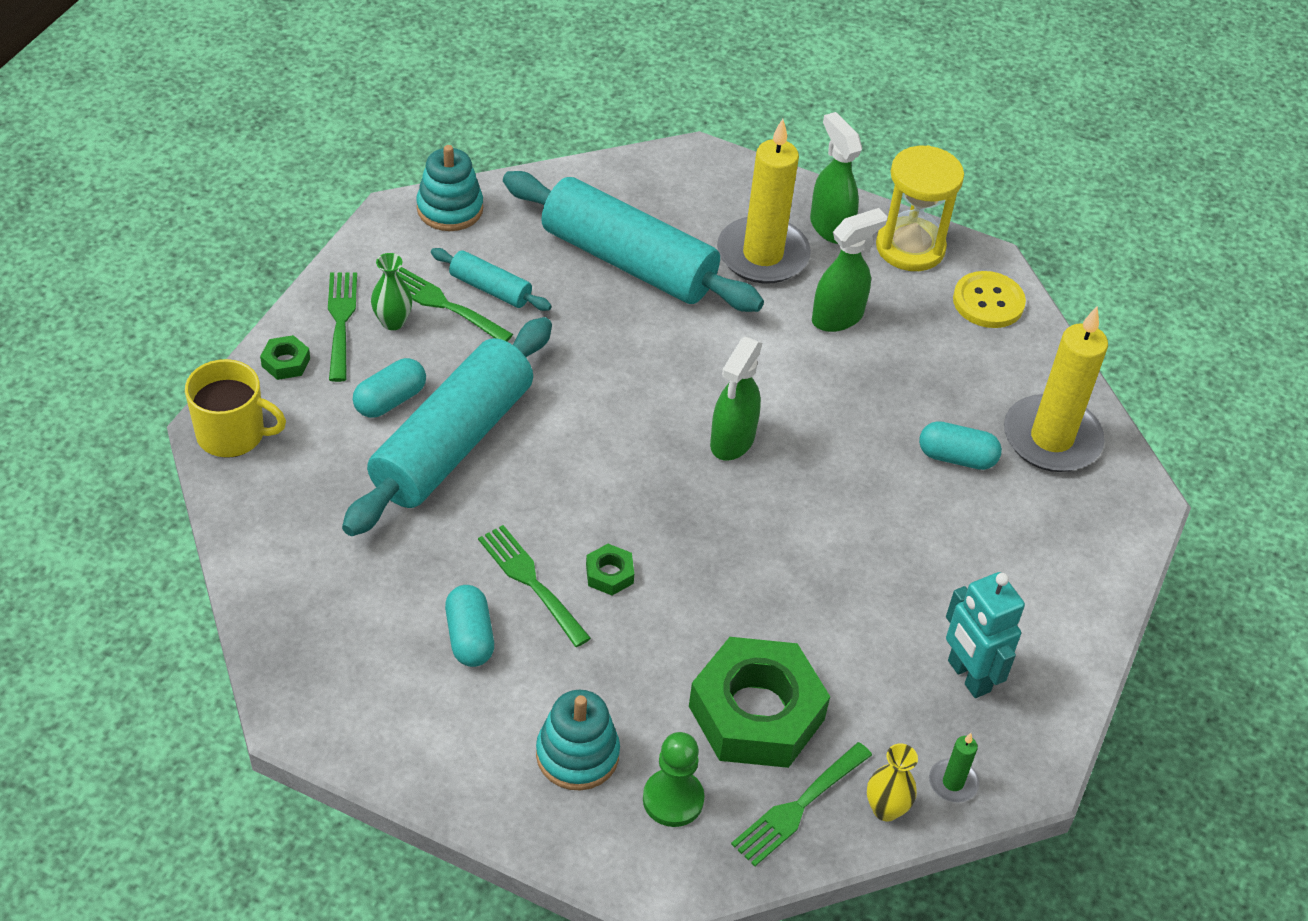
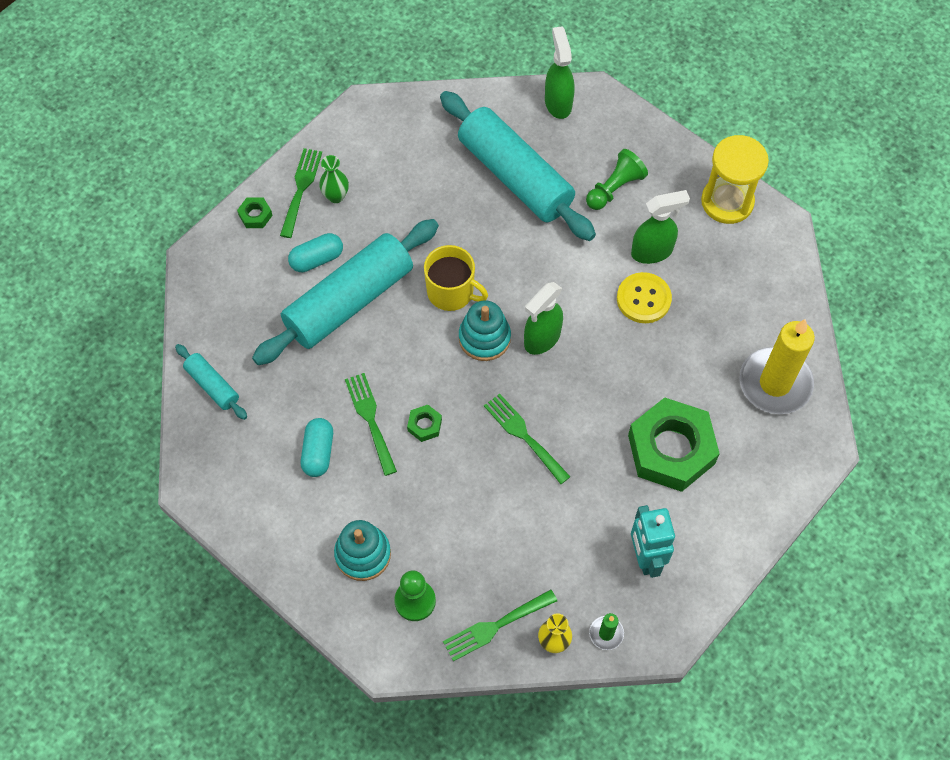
camera: 20 degrees right, 15 degrees up
(232, 434) = (206, 265): yellow mug -> yellow mug (451, 292)
(443, 304) = (374, 188): green fork -> green fork (524, 435)
(450, 209) = (401, 109): turquoise stacking toy -> turquoise stacking toy (484, 338)
(490, 289) = (410, 181): turquoise rolling pin -> turquoise rolling pin (212, 385)
(756, 713) = (490, 551): green nut -> green nut (671, 449)
(762, 255) = (614, 188): yellow candle -> green pawn
(830, 227) = (673, 173): green spray bottle -> green spray bottle (558, 103)
(956, 457) = (698, 384): turquoise capsule -> none
(988, 302) = (769, 259): yellow button -> yellow button (643, 299)

